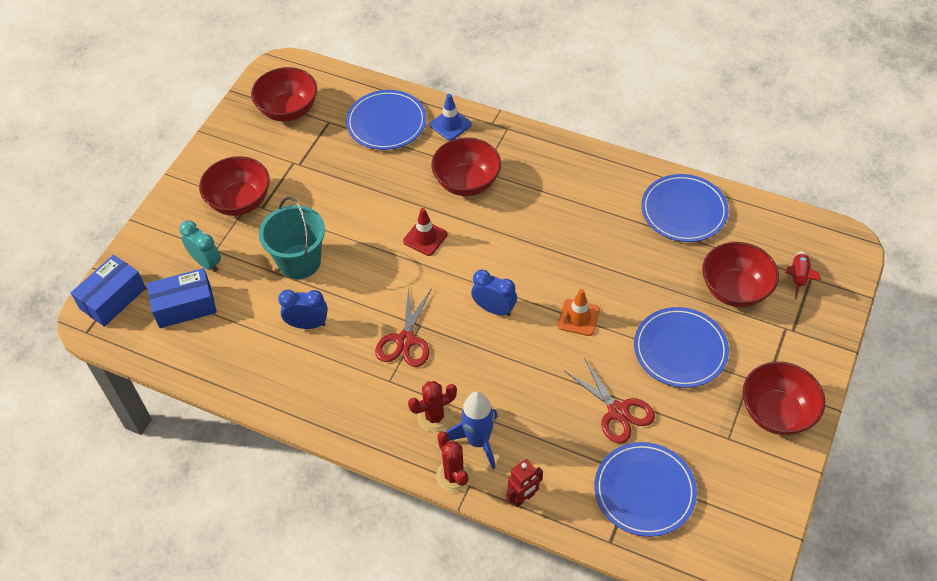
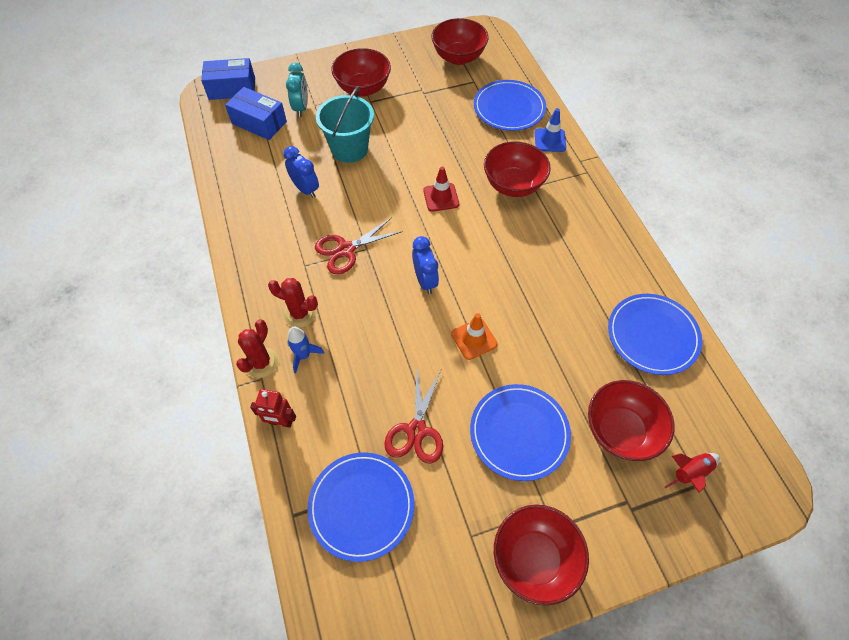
camera: 45 degrees right, 5 degrees up
(478, 441) = (304, 356): blue rocket -> blue rocket, size x0.63

